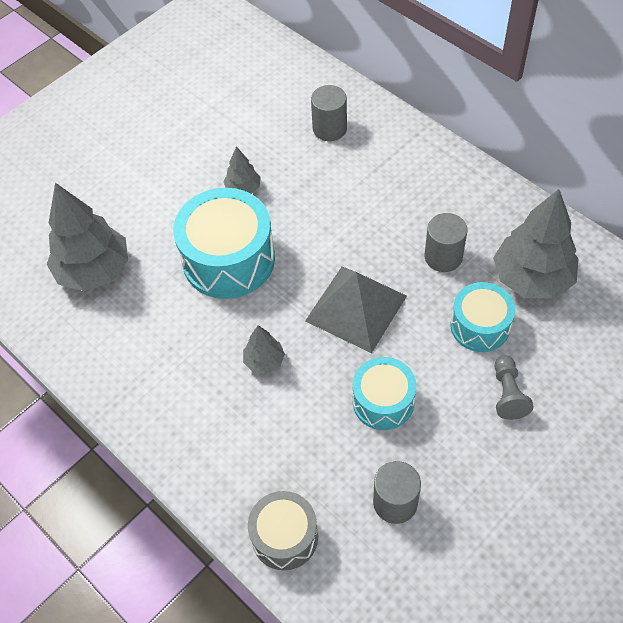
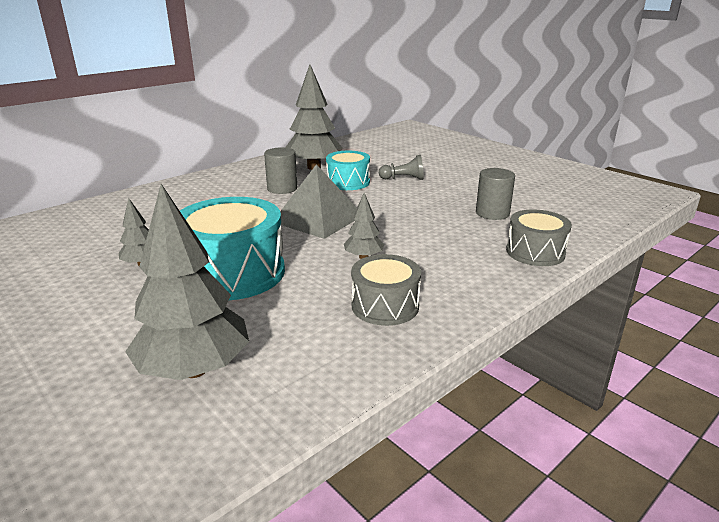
camera: 90 degrees left, 30 degrees down
(173, 385) = (385, 306): none -> grey drum
(329, 128) = (105, 221): grey cylinder -> none
(383, 401) = (408, 213): turquoise drum -> none

